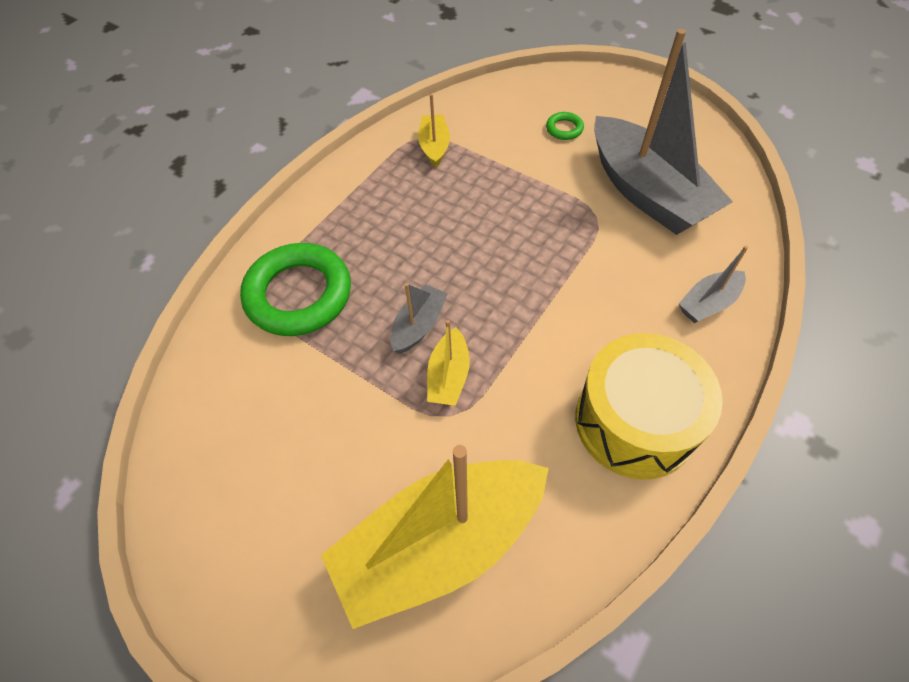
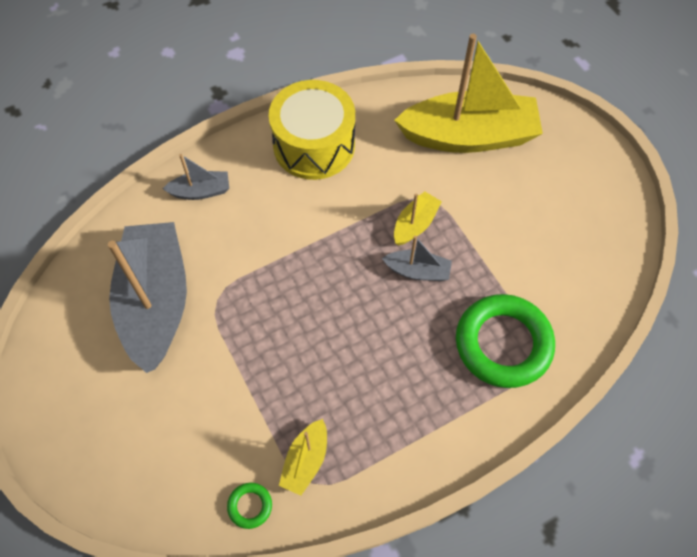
camera: 155 degrees left, 5 degrees up
(419, 325) = (417, 271): grey boat -> grey boat turned 135 degrees counterclockwise
(564, 129) = (164, 416): green ring -> green ring (250, 506)

